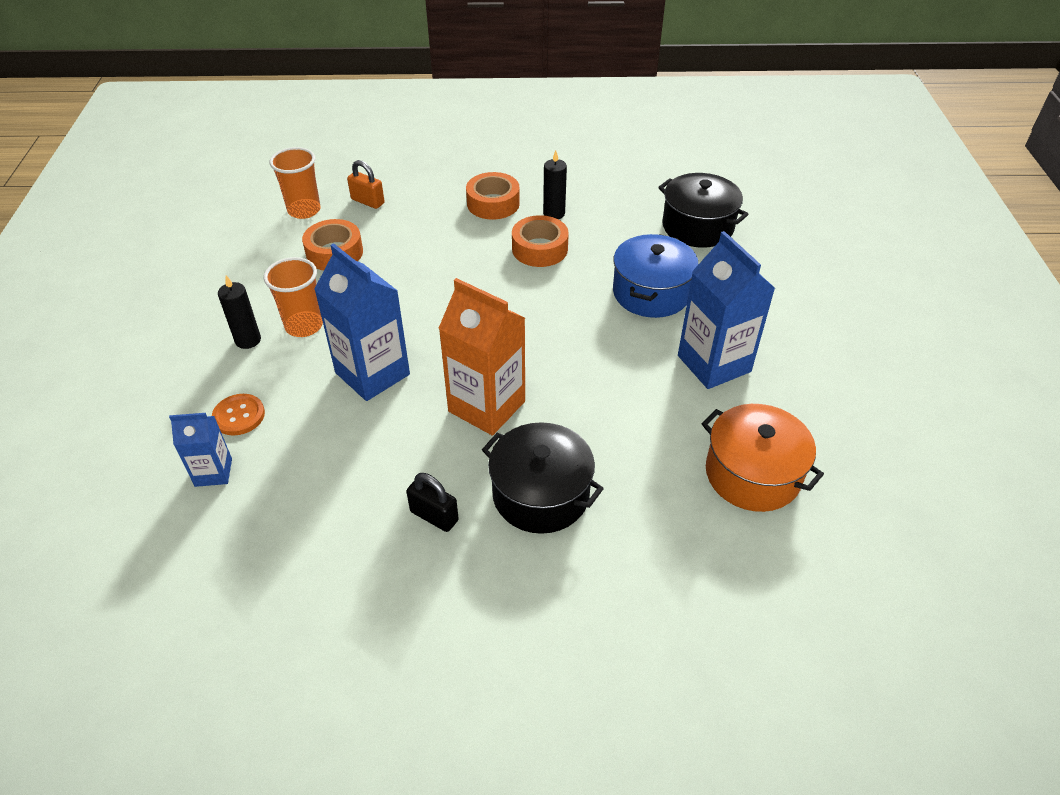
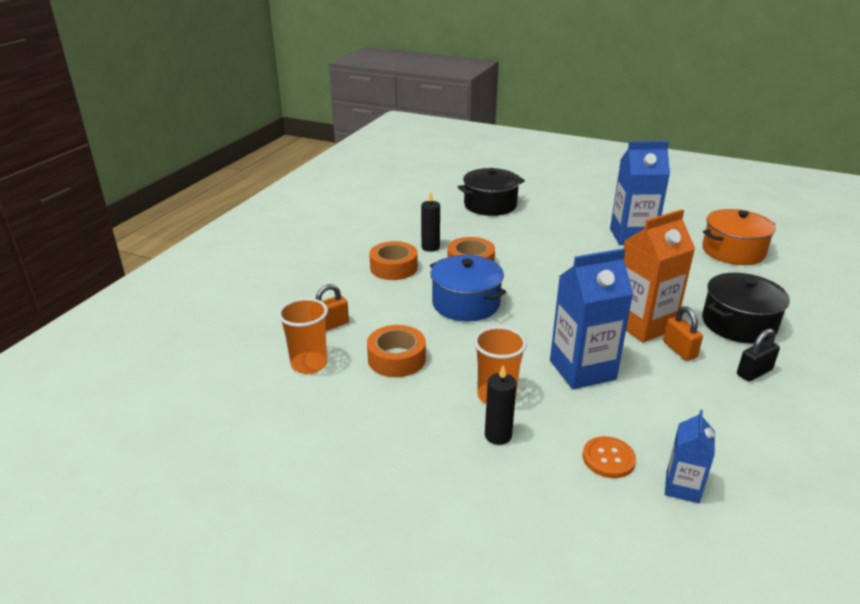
camera: 65 degrees left, 15 degrees down
(449, 444) = (679, 350): none -> orange padlock
(651, 293) = (550, 237): blue pot -> blue pot (466, 303)

